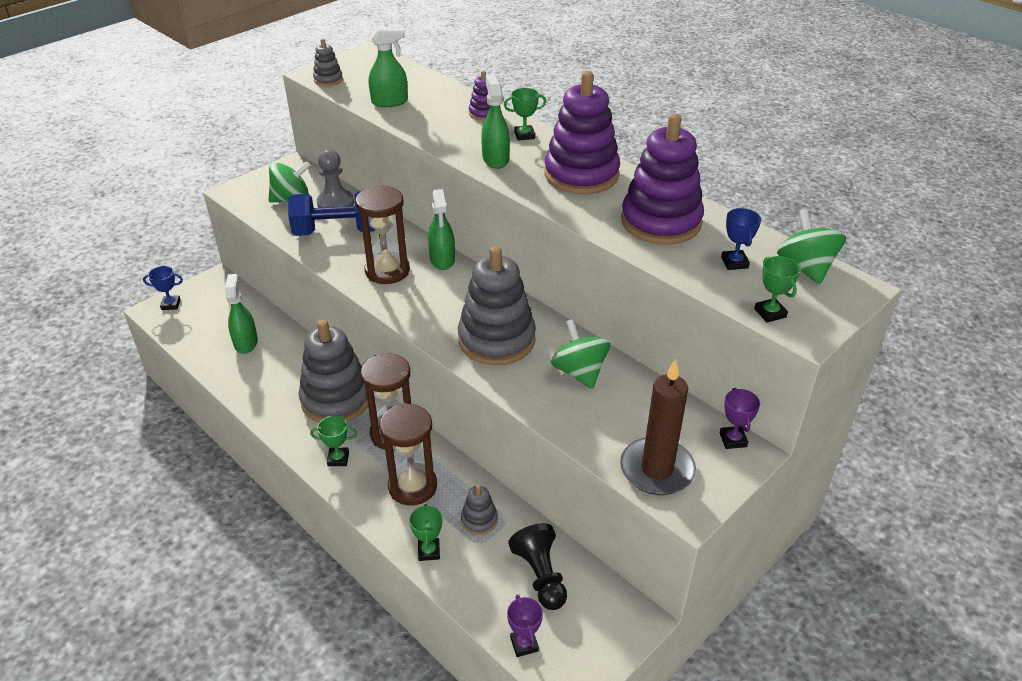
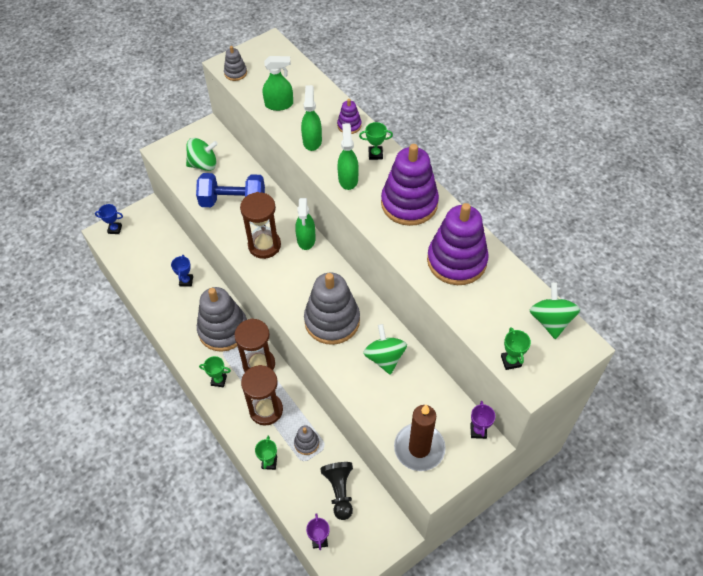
camera: 10 degrees right, 15 degrees up
(246, 342) = (165, 271): green spray bottle -> green spray bottle (312, 141)
(335, 203) = (235, 172): grey pawn -> none
(734, 263) = (499, 309): blue trophy -> blue trophy (186, 281)

